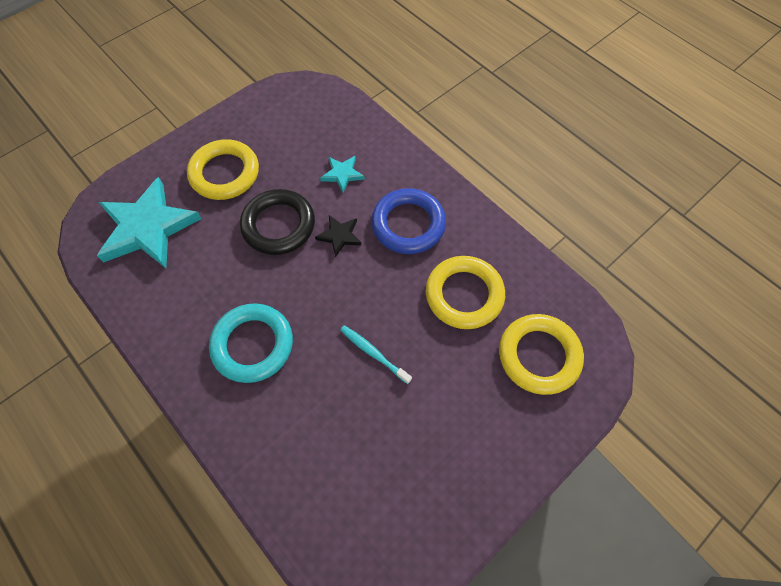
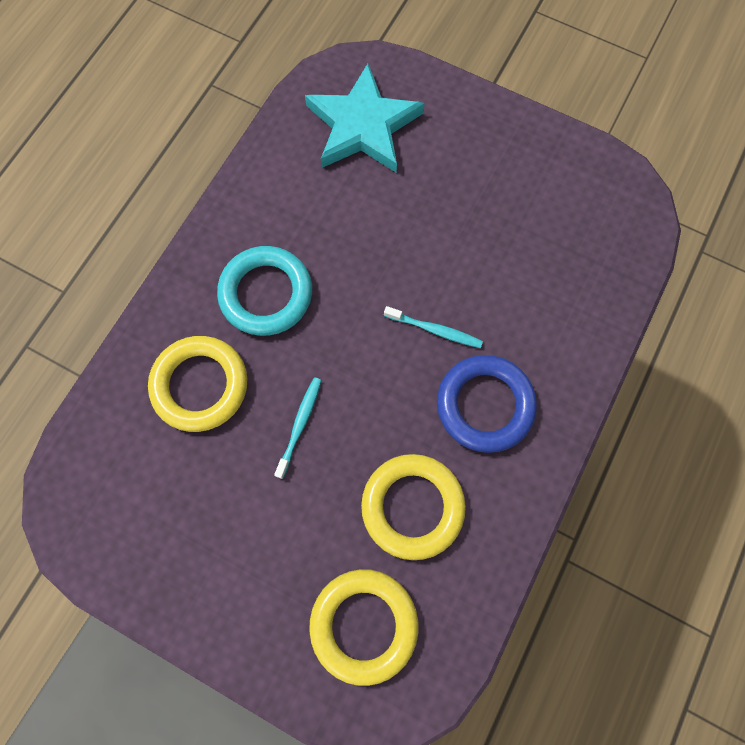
camera: 70 degrees right, 10 degrees up
(225, 173) = (466, 168): yellow ring -> yellow ring (200, 385)
(278, 225) = (421, 257): black ring -> none
(339, 236) = (435, 330): black star -> turquoise toothbrush
(342, 174) = (524, 299): turquoise star -> none

